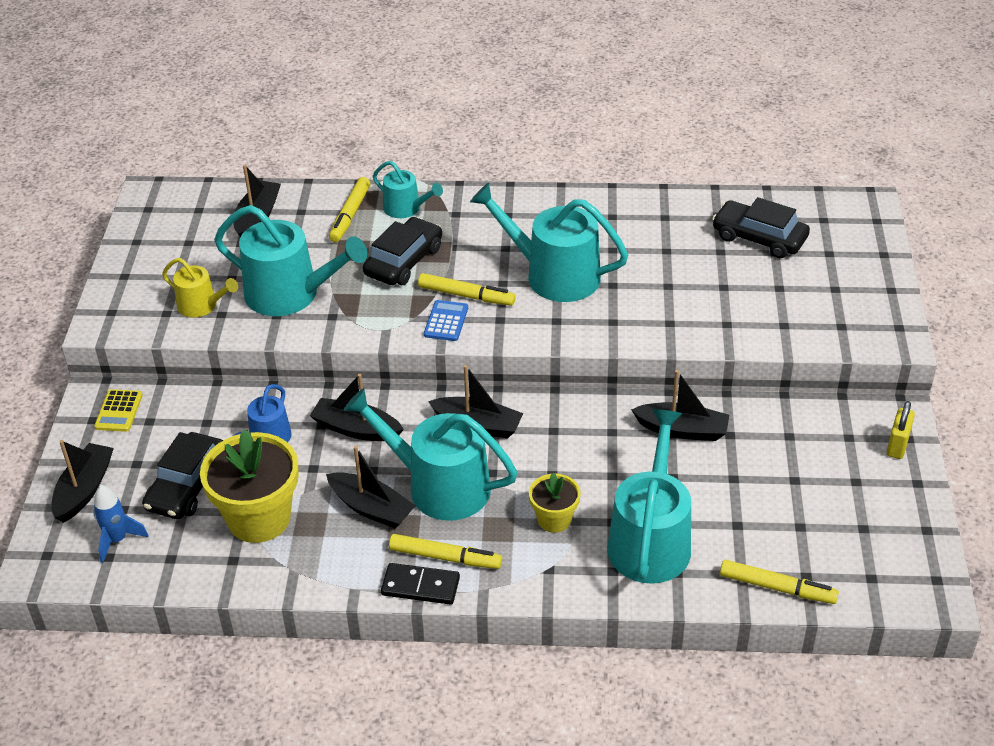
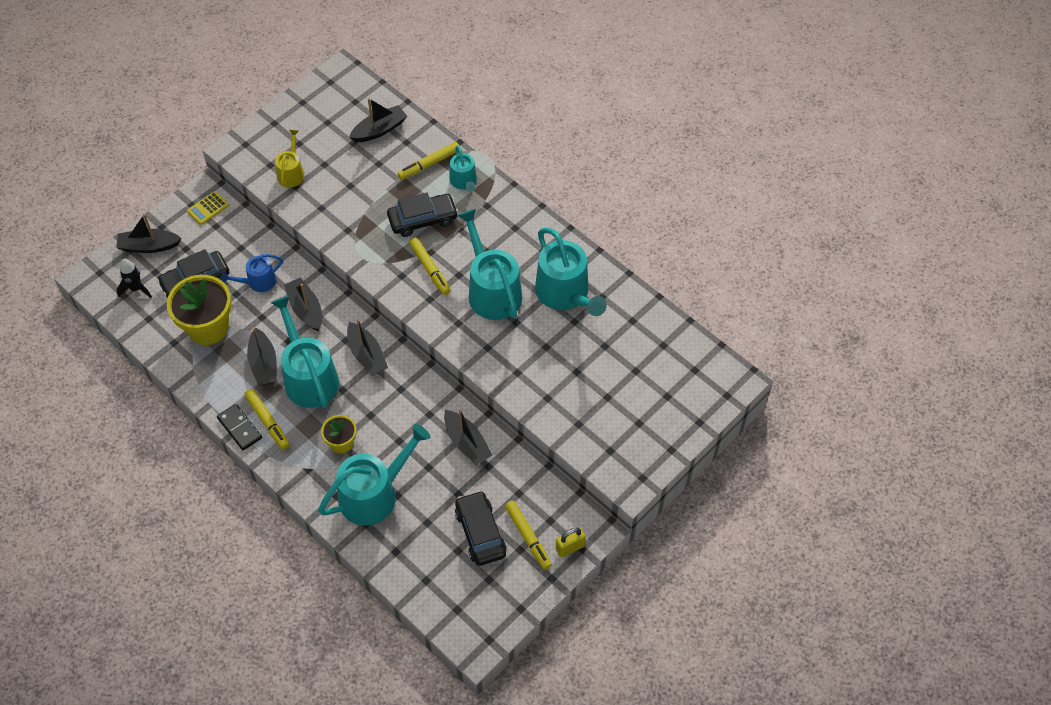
camera: 40 degrees right, 15 degrees up
(84, 490) = (149, 246): black boat -> black boat turned 150 degrees counterclockwise
(117, 540) = (136, 289): blue rocket -> black rocket
(201, 305) = (291, 173): yellow watering can -> yellow watering can turned 150 degrees counterclockwise
(290, 294) = (342, 198): turquoise watering can -> turquoise watering can (565, 293)
(446, 321) = (401, 278): blue calculator -> none
(759, 238) = (639, 353): black car -> black car (480, 532)
(777, 588) = (403, 574): yellow marker -> yellow marker (528, 537)

